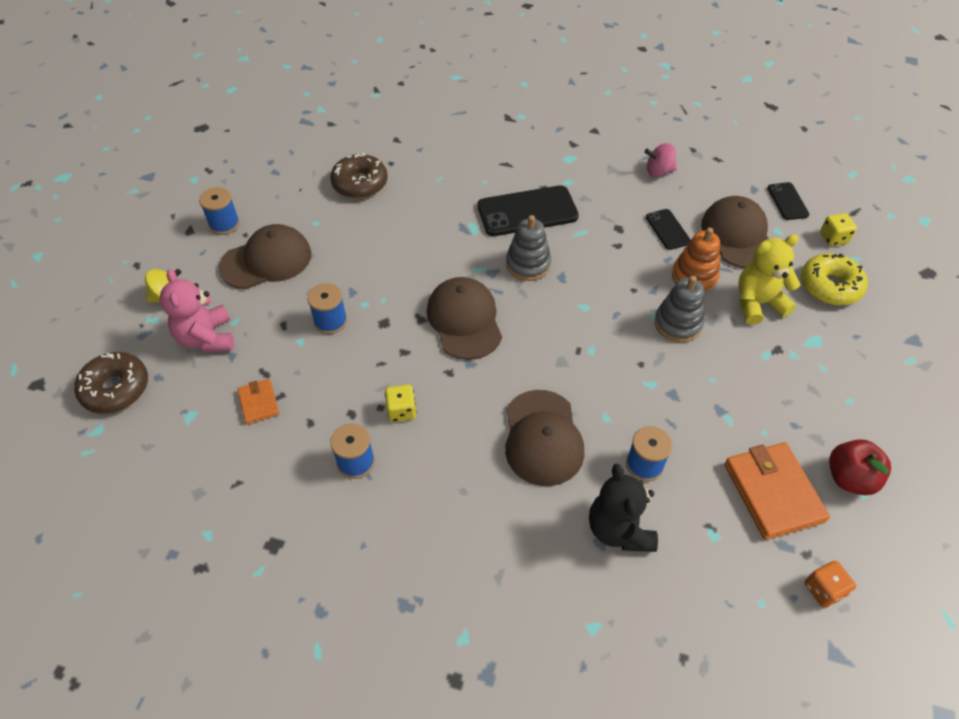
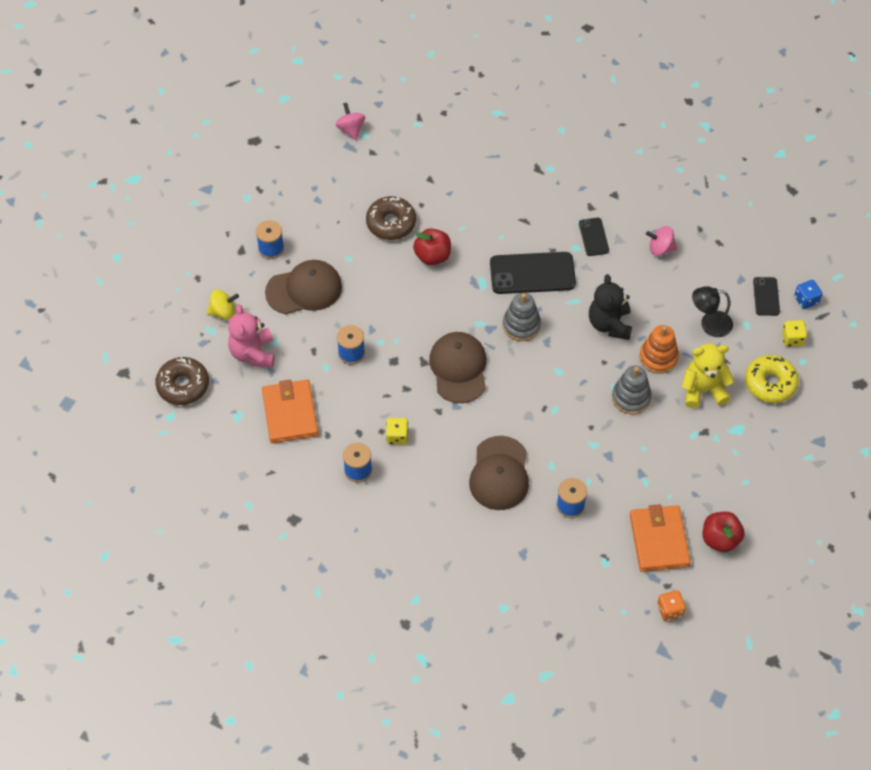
camera: 10 degrees right, 5 degrees up
(259, 403) = (290, 413): orange wallet -> orange wallet, size x1.90
(305, 107) = (351, 129): none -> pink spinning top
(412, 209) = (432, 256): none -> red apple
(619, 529) = (538, 548): black teddy bear -> black teddy bear (609, 324)
(667, 229) = (650, 309): black phone -> black phone (593, 237)
(738, 235) = (709, 324): brown cap -> black lamp
(830, 199) = (806, 300): none -> blue dice

